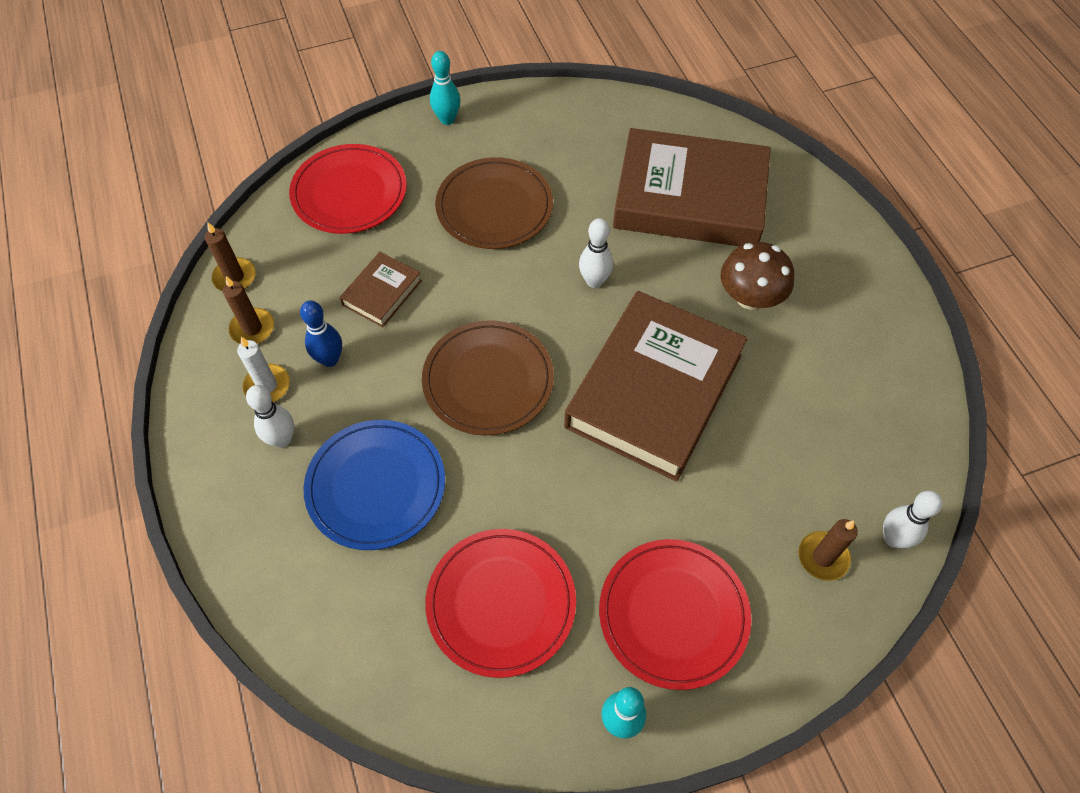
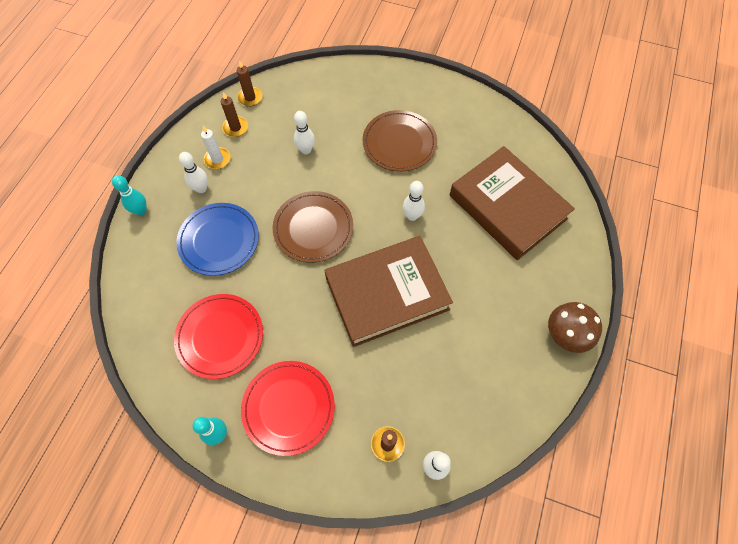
camera: 40 degrees right, 5 degrees up
(330, 359) = (254, 166): blue bowling pin -> none
(349, 193) = (337, 89): red plate -> none
(382, 293) = (306, 150): brown book -> white bowling pin
(447, 119) = (419, 81): turquoise bowling pin -> turquoise bowling pin (141, 211)
(750, 297) = (486, 283): brown mushroom -> brown mushroom (566, 334)

